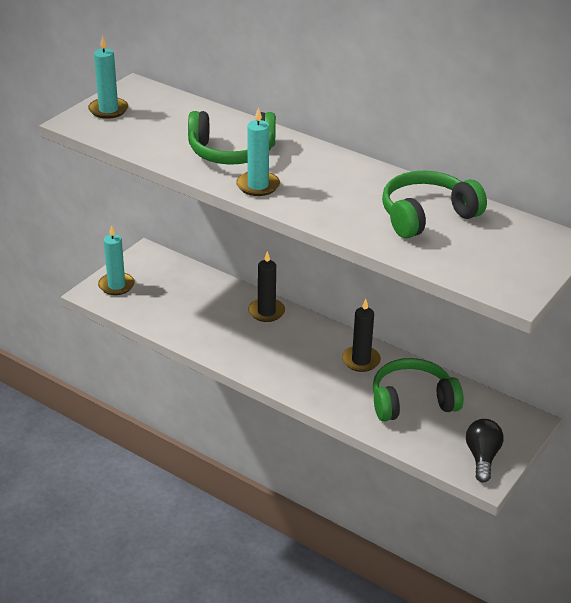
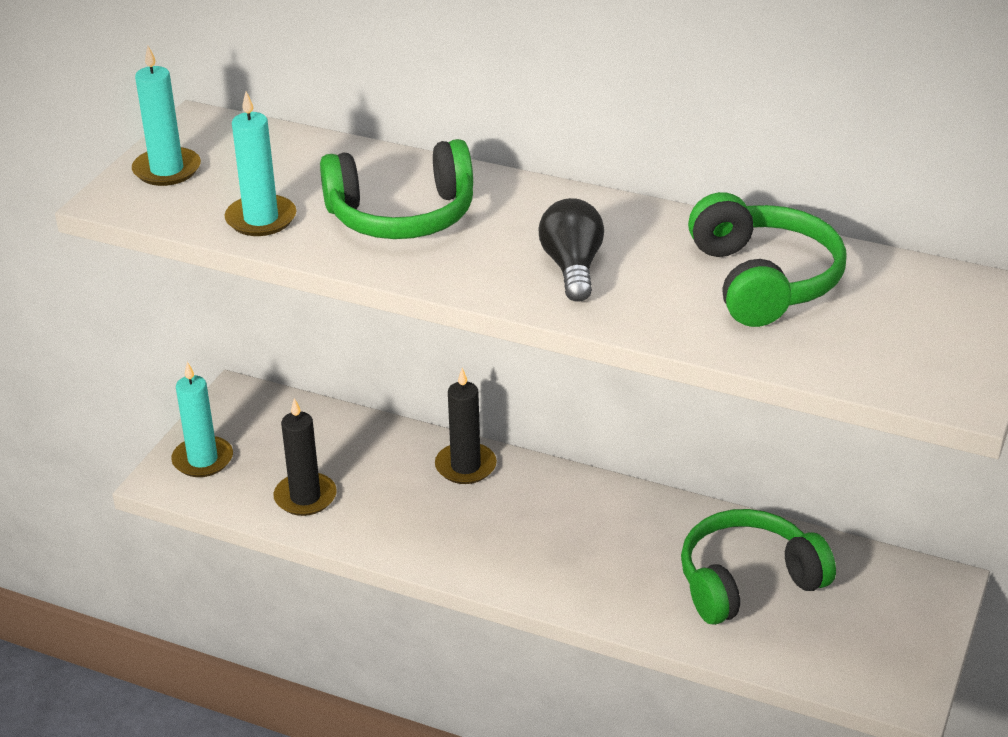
camera: 10 degrees left, 0 degrees up
(258, 186) = (467, 268): turquoise candle -> turquoise candle (261, 219)
(361, 360) = (644, 525): black candle -> black candle (305, 497)
(427, 216) = (763, 280): green headphones -> green headphones turned 120 degrees clockwise
(482, 457) = (888, 659): black light bulb -> black light bulb (572, 268)

